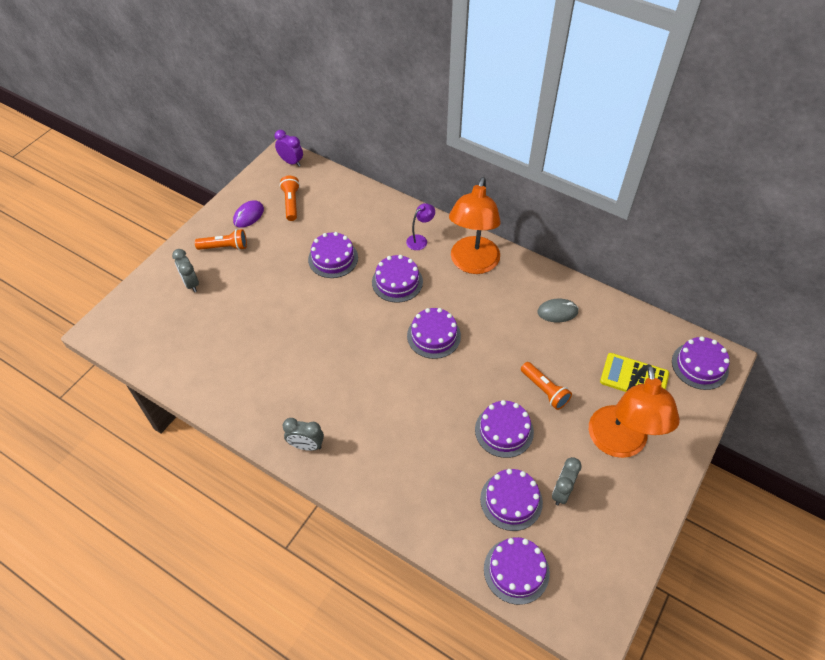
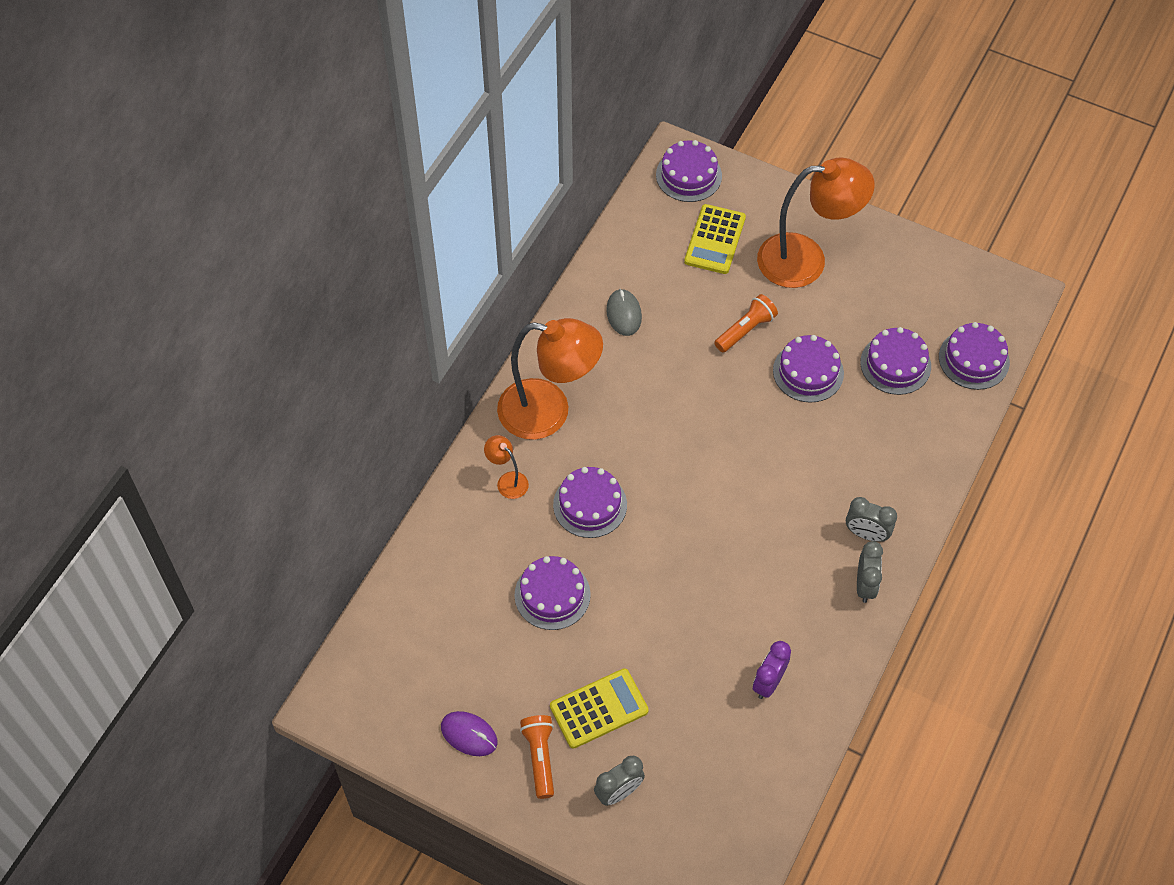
camera: 95 degrees left, 5 degrees up
(249, 277) = (599, 708): none -> yellow calculator
(291, 162) = (339, 689): purple clock -> purple clock (768, 682)
(291, 203) = (438, 673): orange flashlight -> none
(420, 240) = (507, 481): purple lamp -> orange lamp
(434, 336) = (678, 453): purple cake -> none
(562, 492) = (875, 316): grey clock -> grey clock (866, 534)

